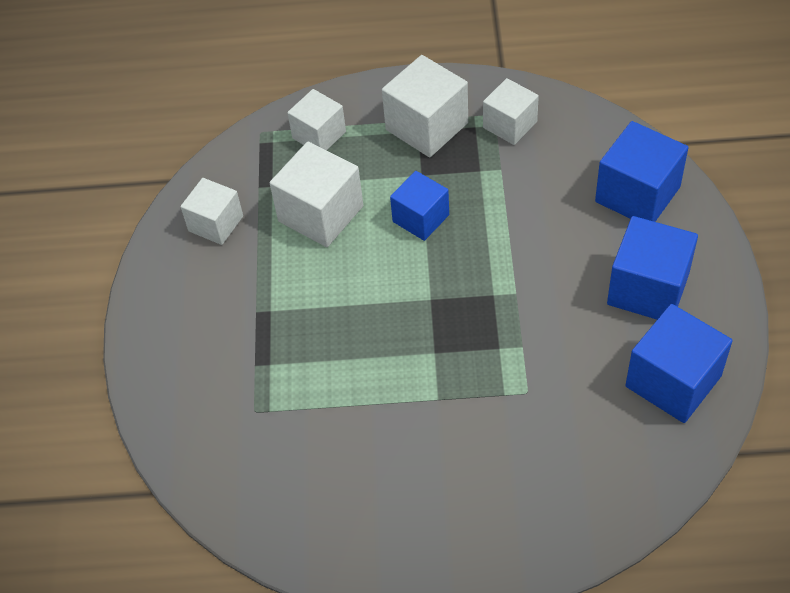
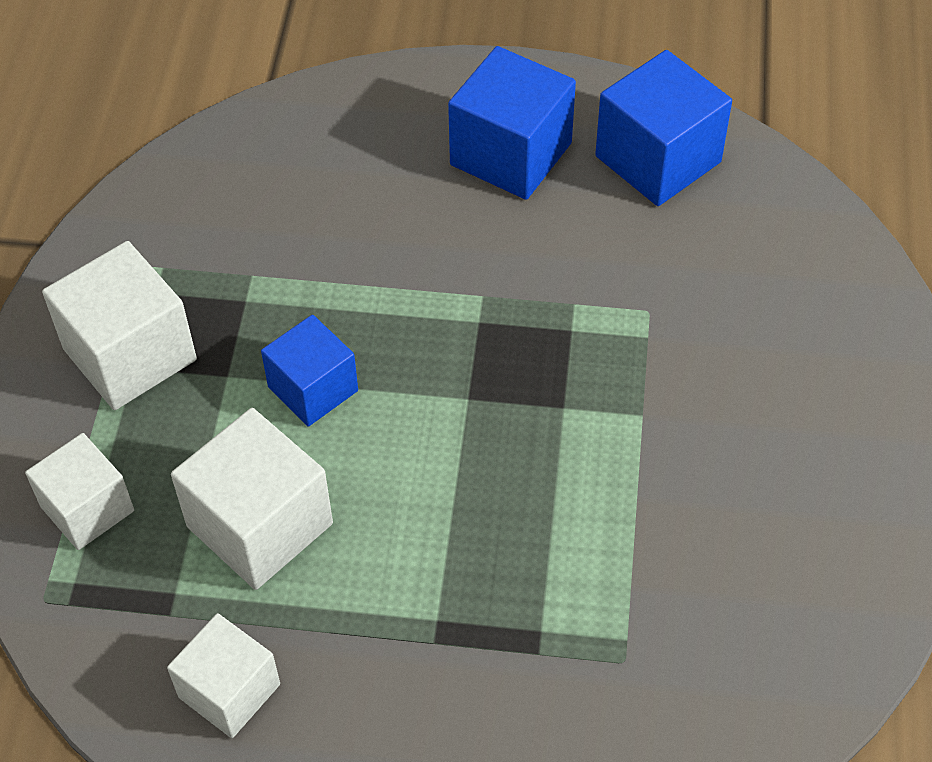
camera: 85 degrees left, 0 degrees up
(510, 125) = (169, 249): white cube -> none
(637, 194) = (351, 133): blue cube -> none

